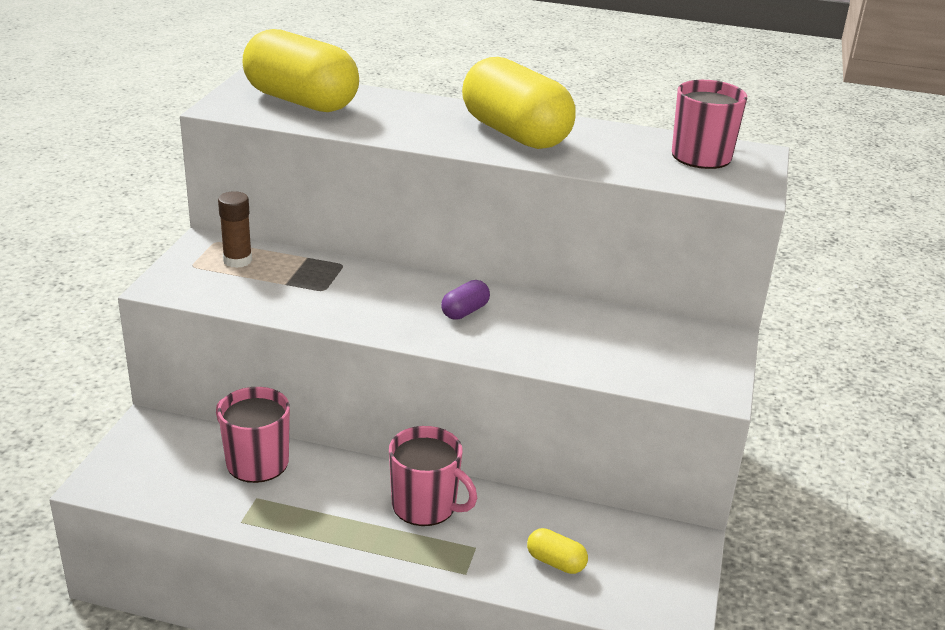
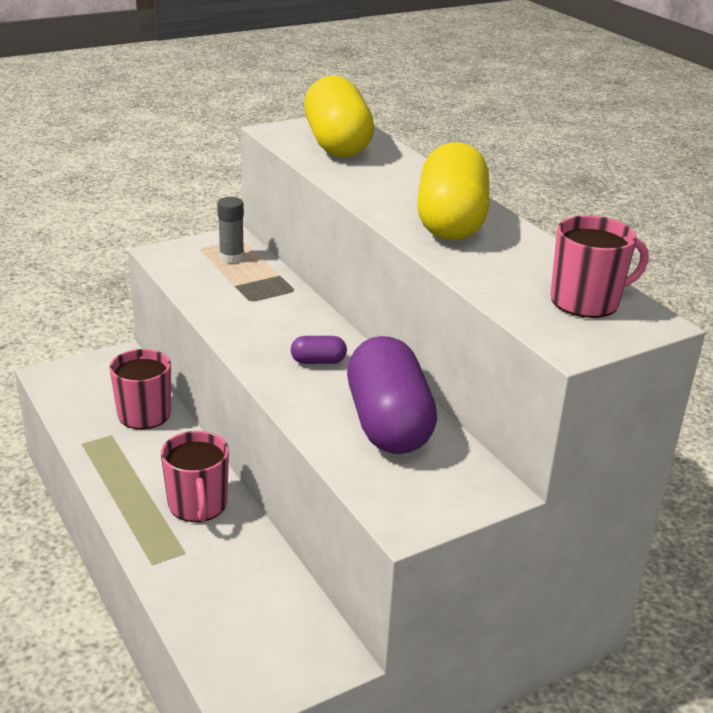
camera: 45 degrees right, 0 degrees up
(237, 260) = (231, 257): brown glue stick -> grey glue stick
(555, 562) = (219, 600): yellow capsule -> none
(590, 330) = (388, 423): none -> purple capsule

